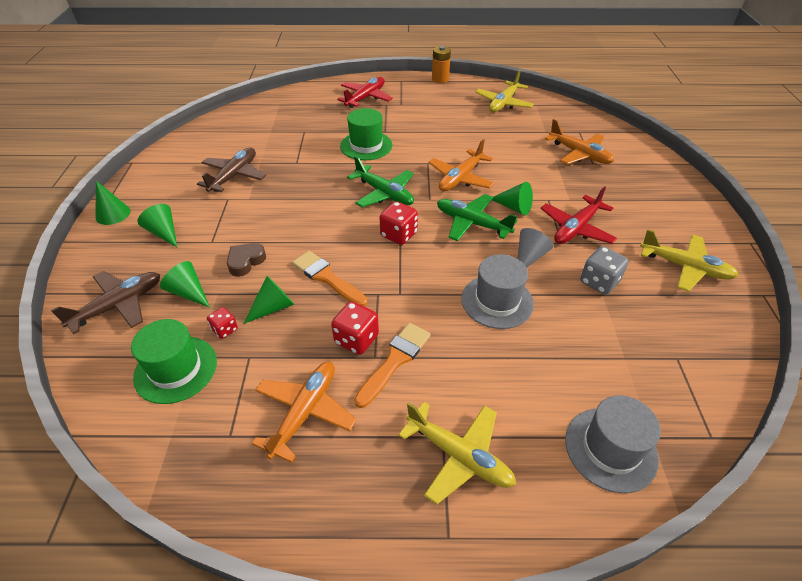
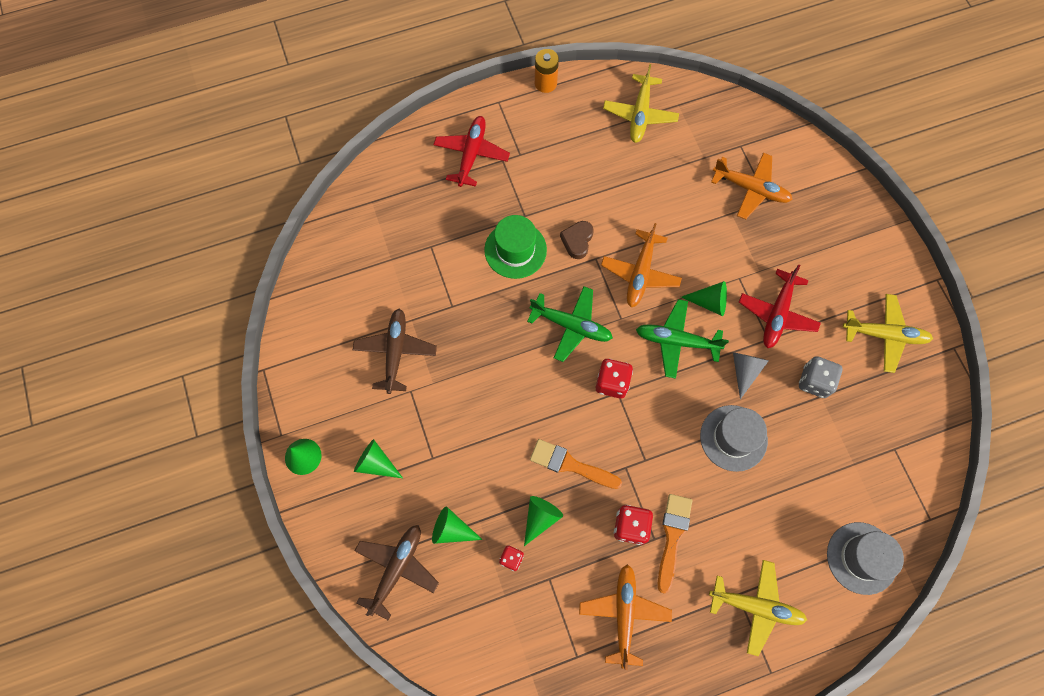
camera: 20 degrees left, 25 degrees up
(176, 369) = (495, 614): green hat -> none
(245, 262) = (482, 472): brown heart -> brown heart (577, 241)

